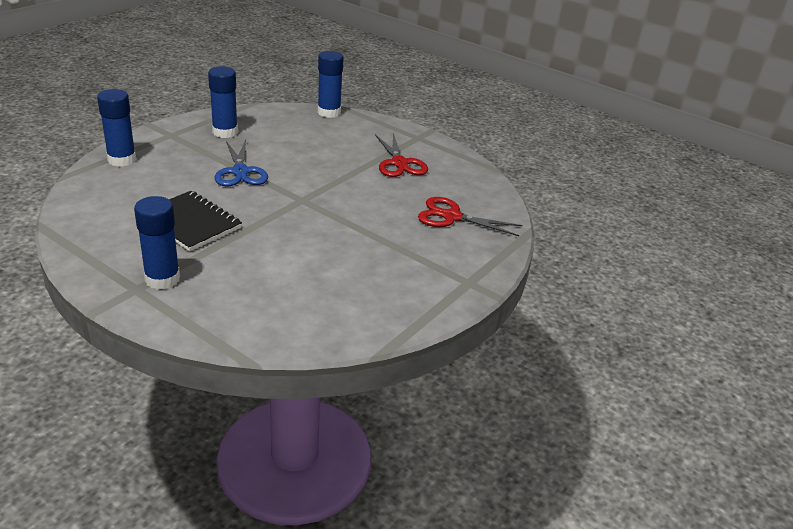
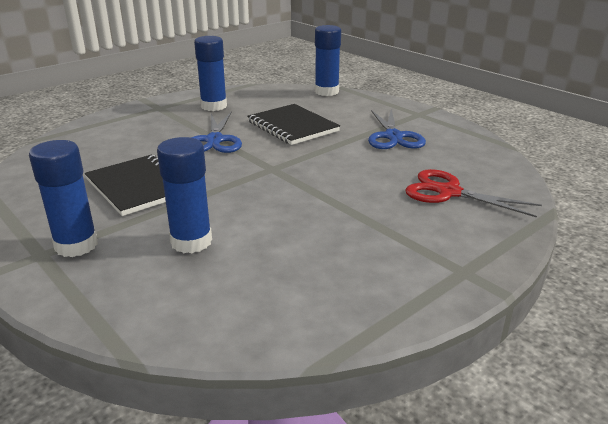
camera: 15 degrees right, 5 degrees down
(122, 160) = (99, 127): blue glue stick -> blue glue stick (191, 242)
(307, 154) = (292, 126): none -> black notebook
(399, 163) = (393, 137): red scissors -> blue scissors

